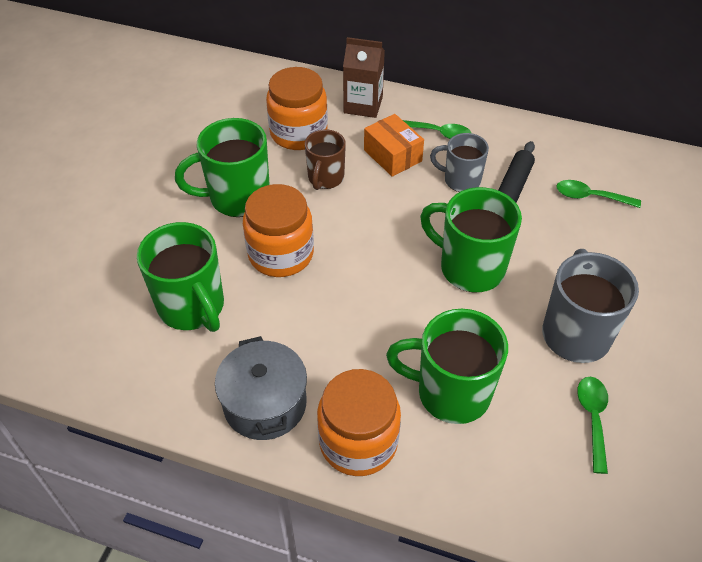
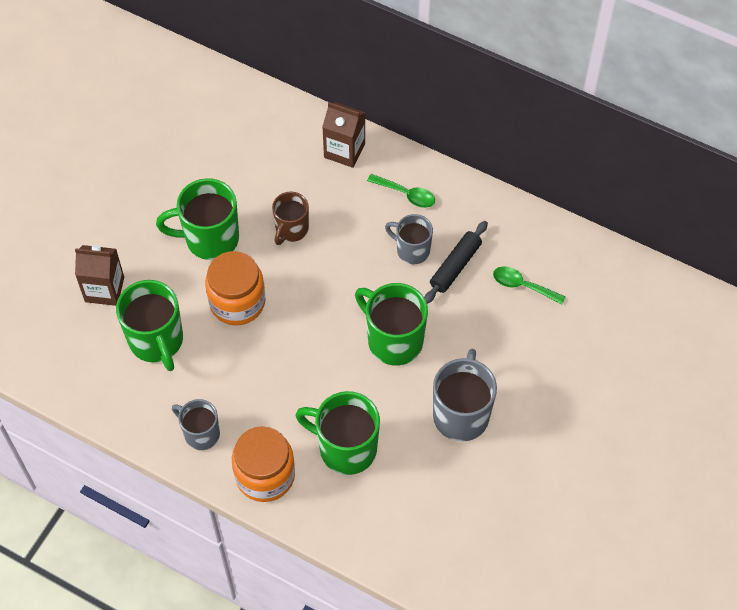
camera: 10 degrees right, 10 degrees up
(122, 262) = (104, 289): none -> brown carton
(265, 404) = (201, 433): grey pot -> grey mug
(298, 133) = (277, 175): orange jar -> none
(392, 155) = (357, 213): orange box -> none
(592, 418) = (449, 487): green spoon -> none

